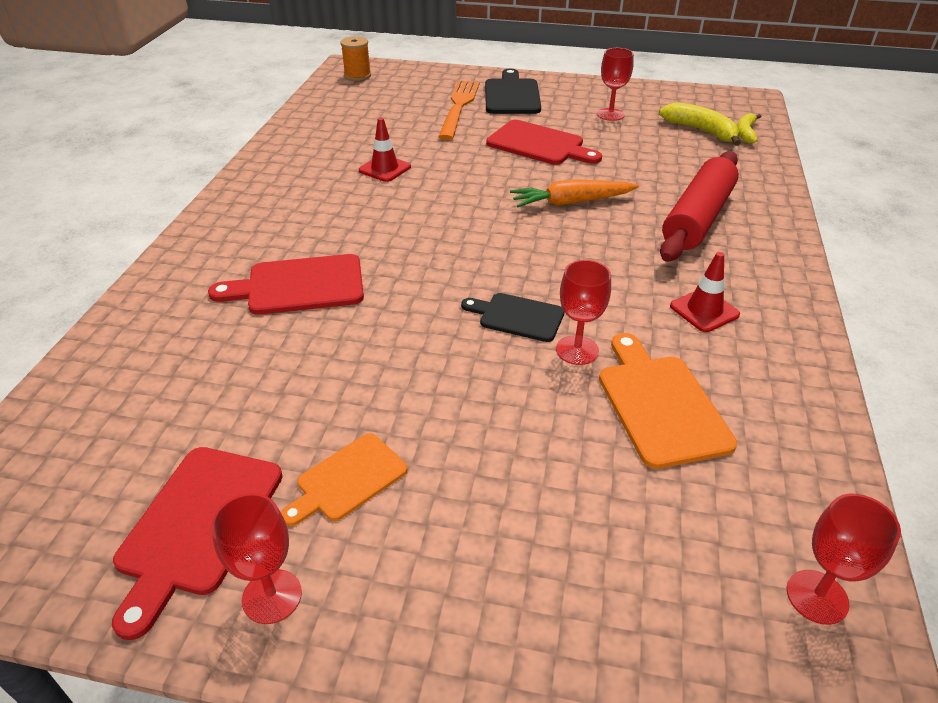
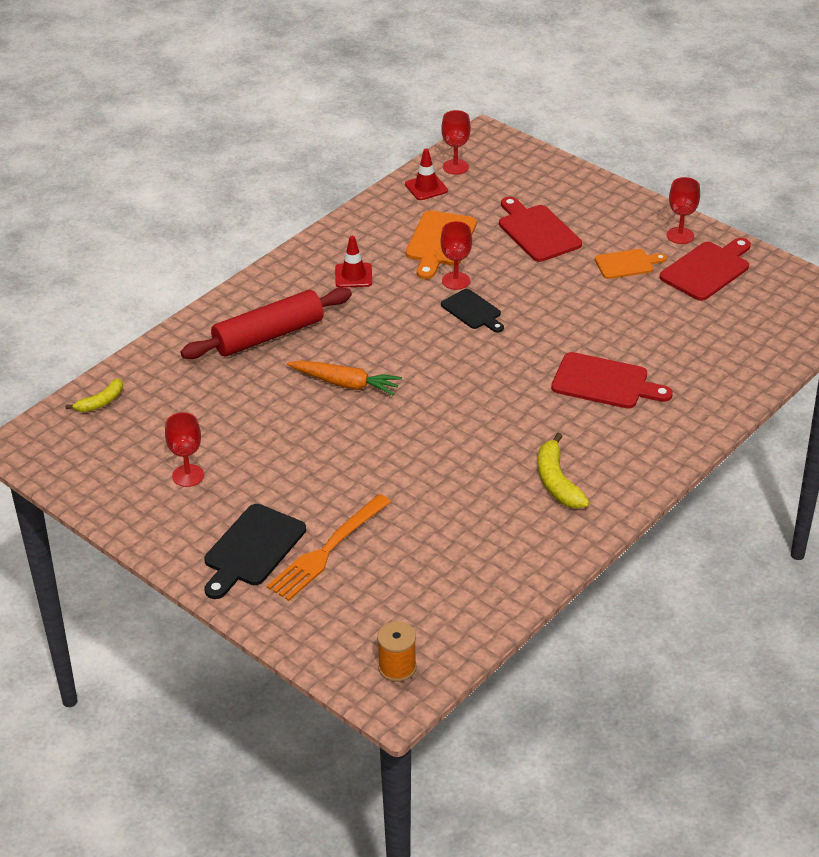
camera: 150 degrees left, 0 degrees up
(384, 169) = (471, 480): red traffic cone -> red traffic cone (426, 187)
(539, 144) = (302, 459): red cutting board -> red cutting board (537, 231)
(701, 131) = (135, 420): yellow banana -> yellow banana (557, 482)

